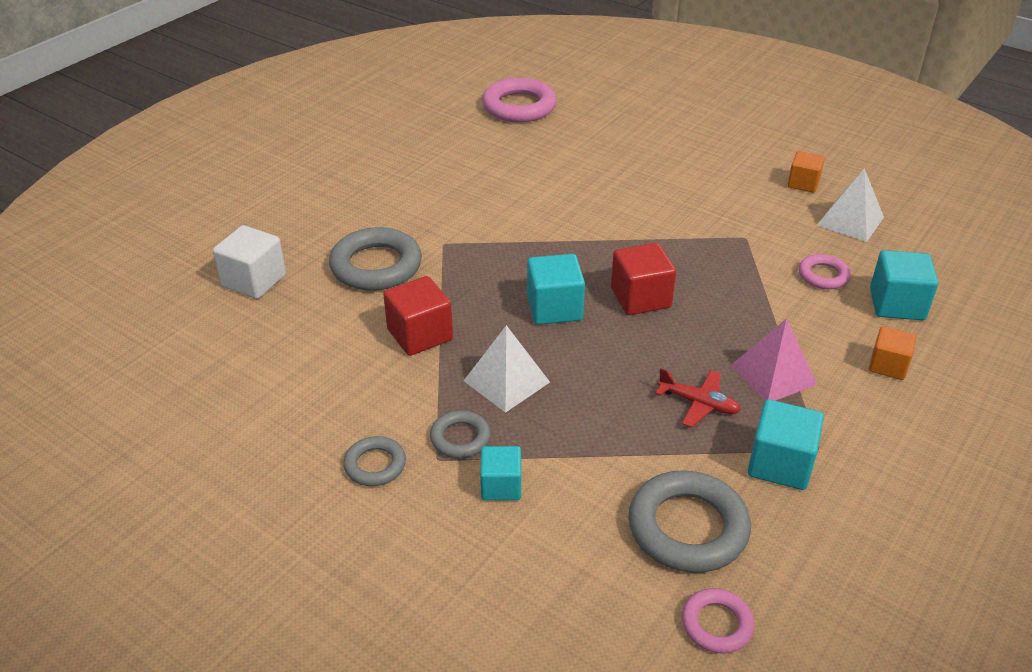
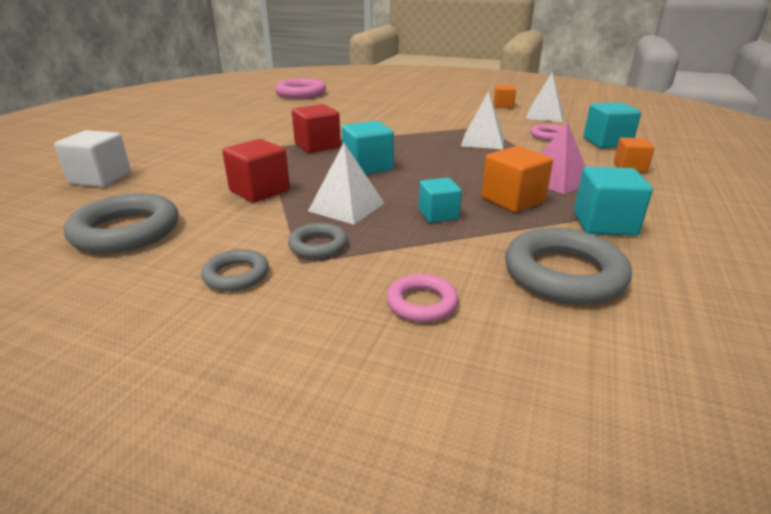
camera: 15 degrees left, 10 degrees down
(376, 266) = (212, 161): grey ring -> grey ring (126, 231)
(501, 486) = (372, 271): turquoise cube -> turquoise cube (438, 214)
(640, 298) = (430, 156): red cube -> red cube (317, 146)
(698, 403) = (512, 200): red plane -> orange cube
(716, 624) = (651, 342): pink ring -> pink ring (422, 303)
(725, 274) = (483, 141): none -> white pyramid

